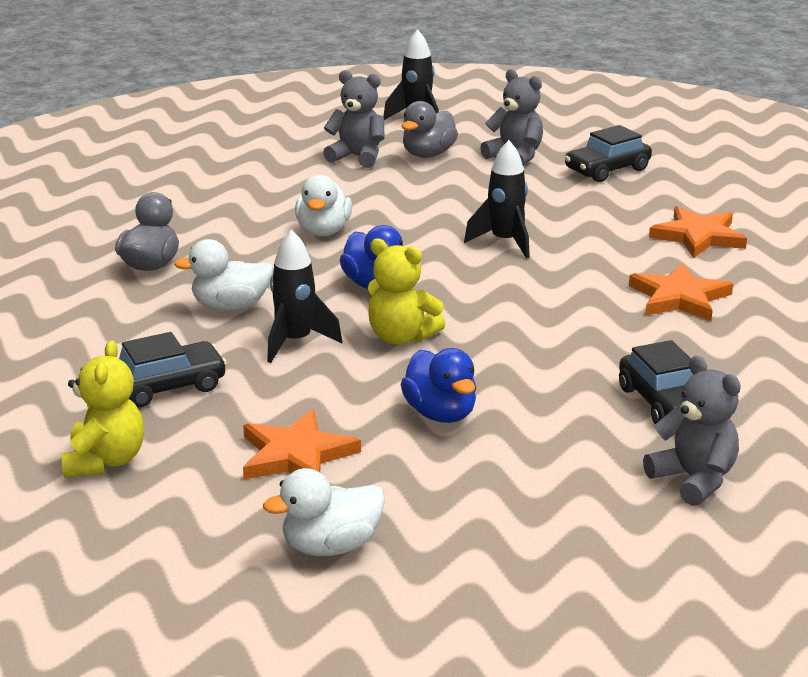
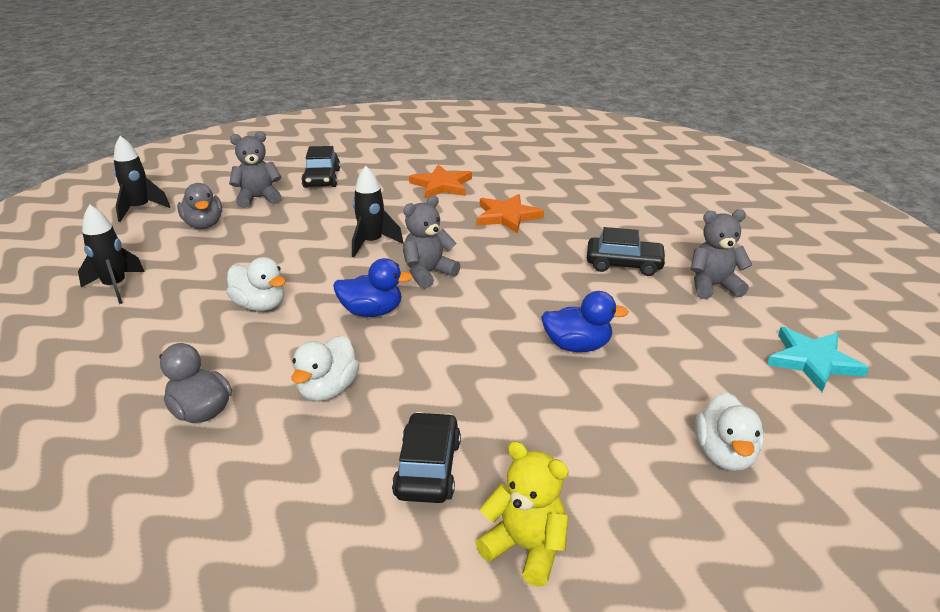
camera: 60 degrees left, 5 degrees up
(296, 342) = (420, 375): black rocket -> black rocket (115, 286)
(296, 455) = (588, 430): orange star -> none
(357, 157) = (162, 251): grey teddy bear -> grey teddy bear (428, 273)
(401, 337) = (459, 326): yellow teddy bear -> none
(591, 586) = (813, 361): none -> turquoise star

